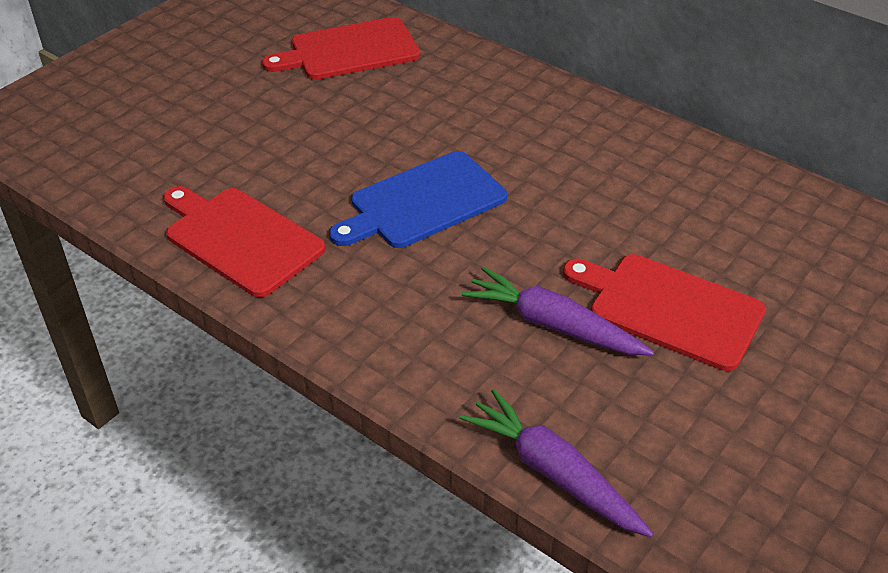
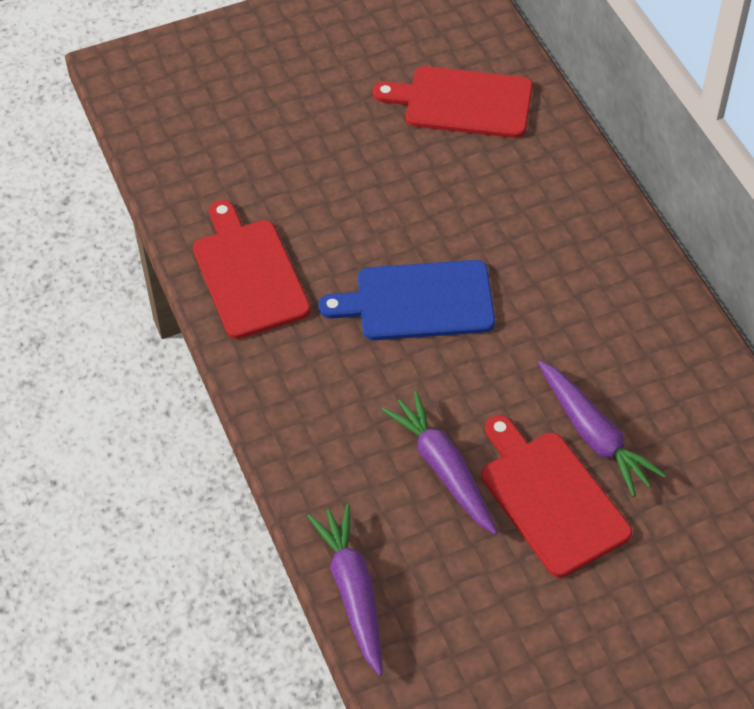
camera: 30 degrees right, 10 degrees up
(663, 244) = (594, 435): none -> purple carrot

